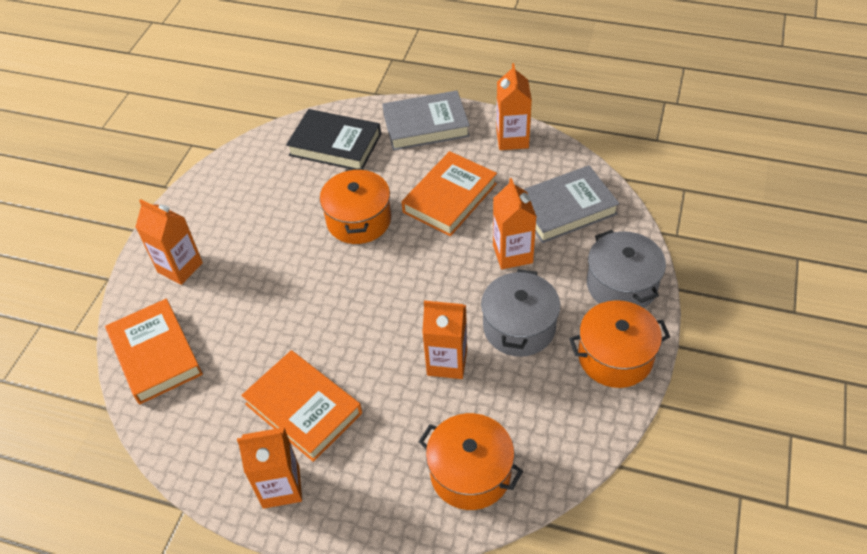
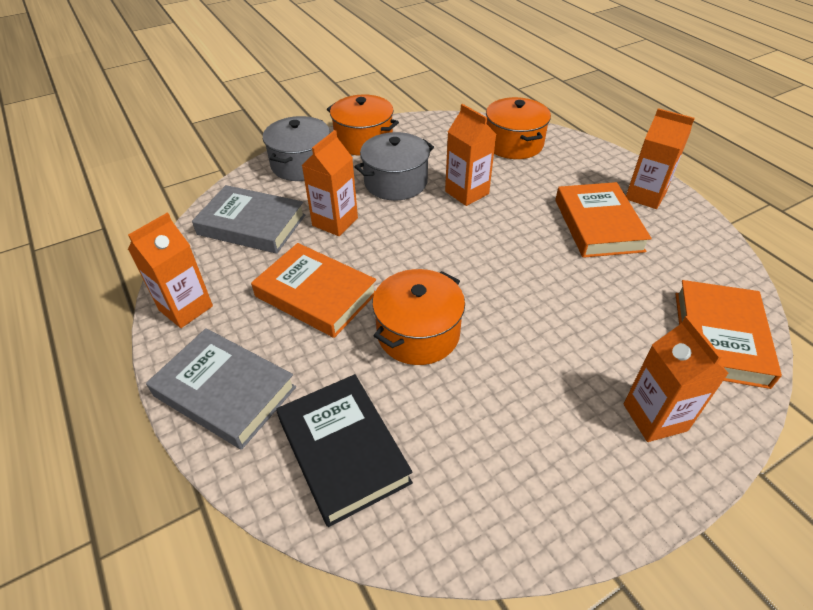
camera: 140 degrees left, 5 degrees down
(450, 198) = (316, 294): orange book -> orange book turned 45 degrees clockwise

